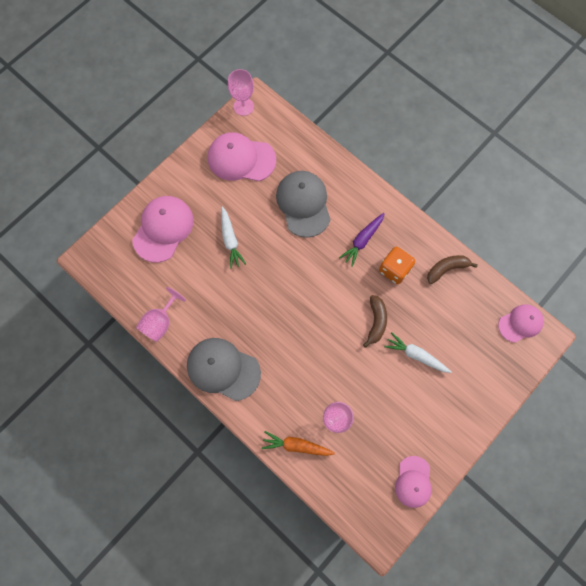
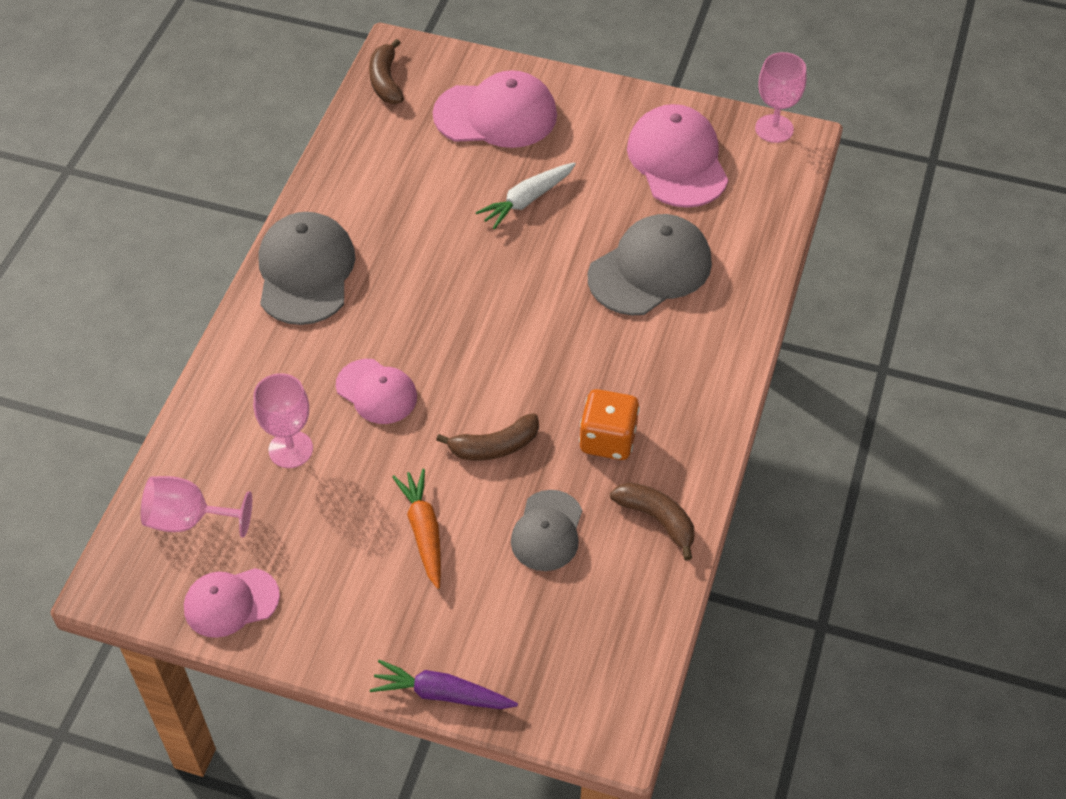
camera: 65 degrees right, 20 degrees down
(106, 274) = (386, 81): none -> brown banana
(160, 322) = (343, 169): pink goblet -> pink goblet (189, 520)
(296, 445) = (223, 412): orange carrot -> orange carrot (423, 532)
(362, 240) = (635, 374): purple carrot -> purple carrot (442, 694)
(416, 355) = (464, 528): white carrot -> none
(433, 319) = (547, 531): none -> grey cap
(520, 323) = (618, 680): pink cap -> pink cap (376, 392)

